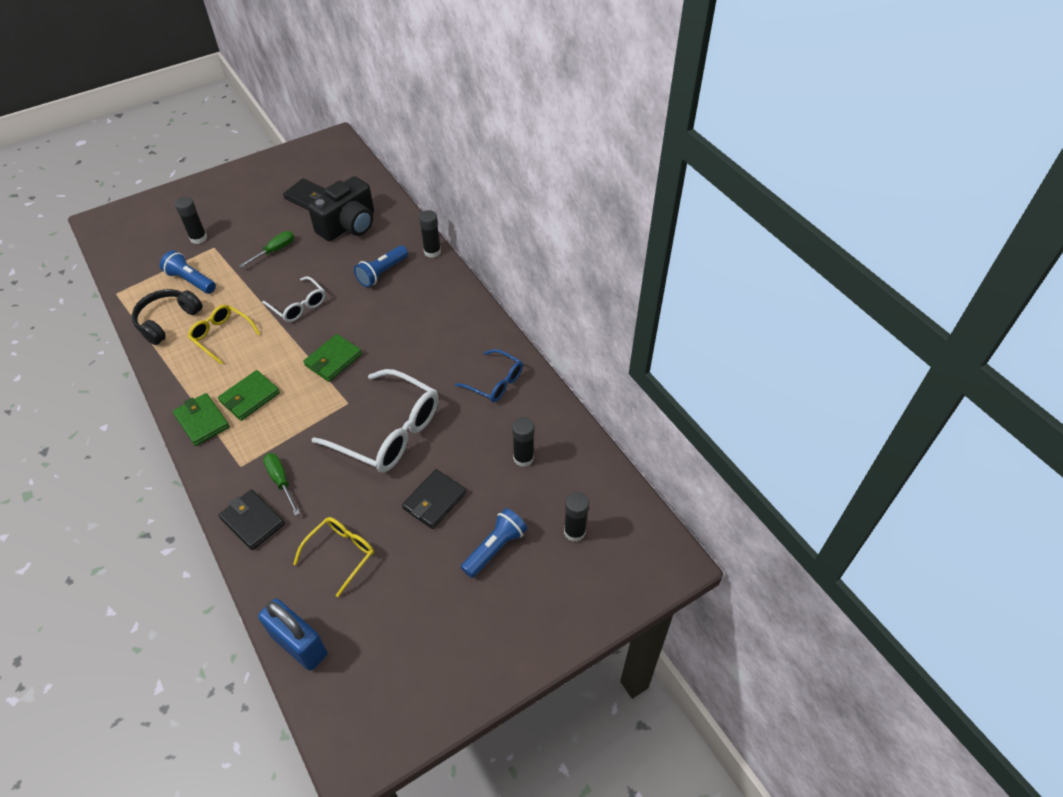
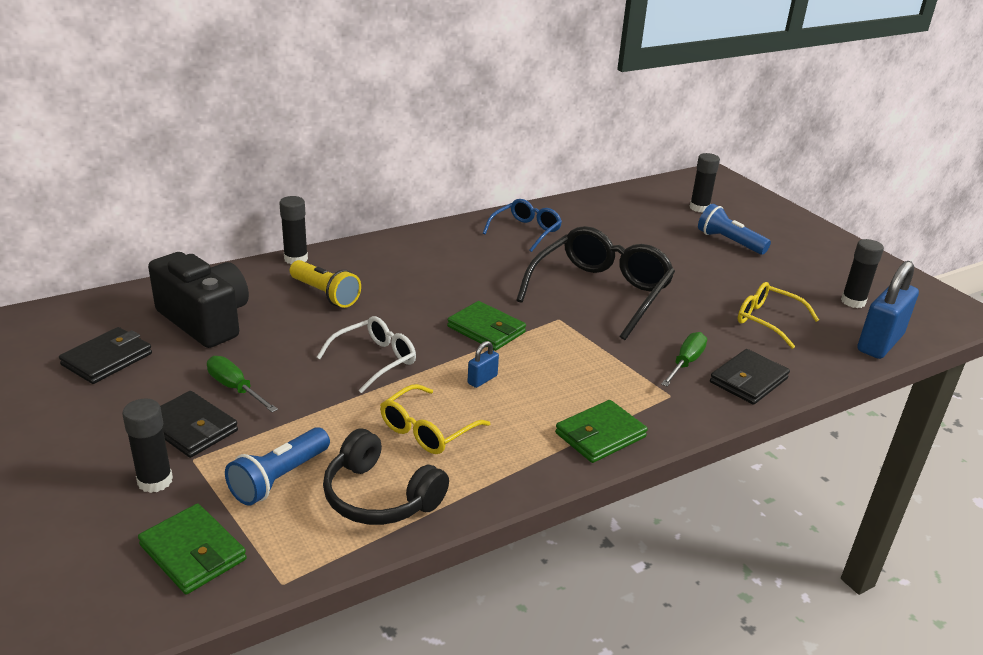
camera: 90 degrees left, 20 degrees down
(250, 397) = (553, 394): green wallet -> green wallet (193, 552)
(271, 360) = (482, 379): none -> blue padlock
(281, 481) = (685, 363): green screwdriver -> green screwdriver turned 150 degrees clockwise
(382, 273) = (325, 294): blue flashlight -> yellow flashlight
(388, 431) = (600, 292): white glasses -> black glasses
(434, 501) = (686, 269): black wallet -> black wallet (191, 428)
(523, 458) = (623, 224): black glue stick -> black glue stick (853, 302)

